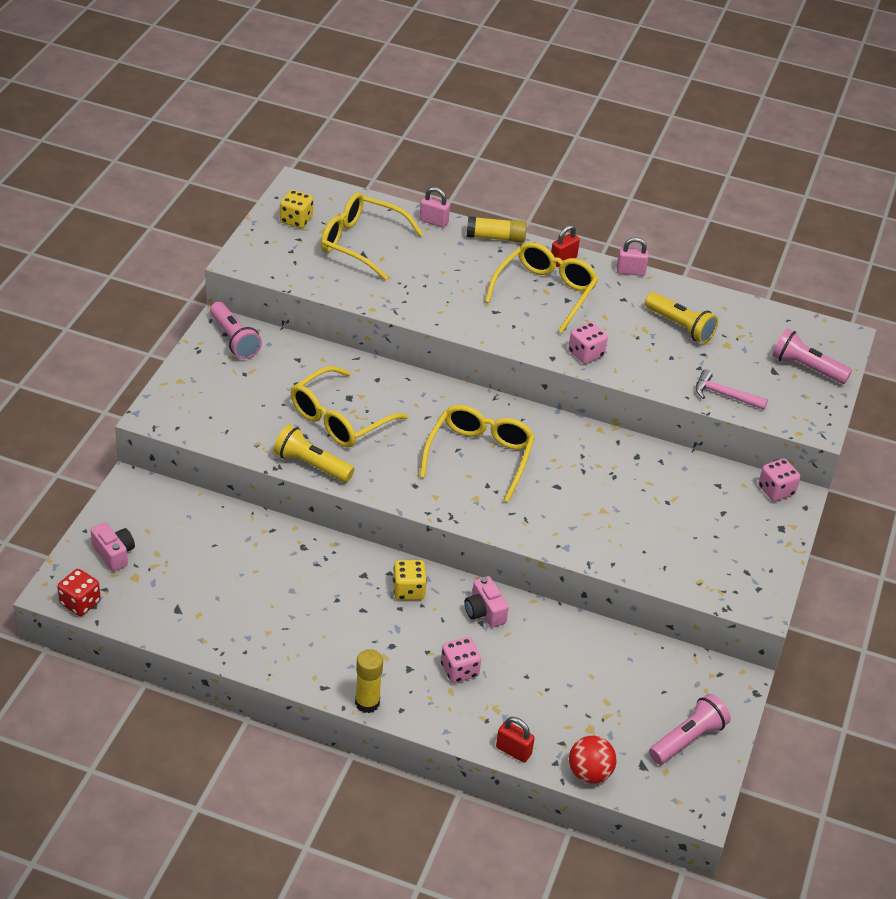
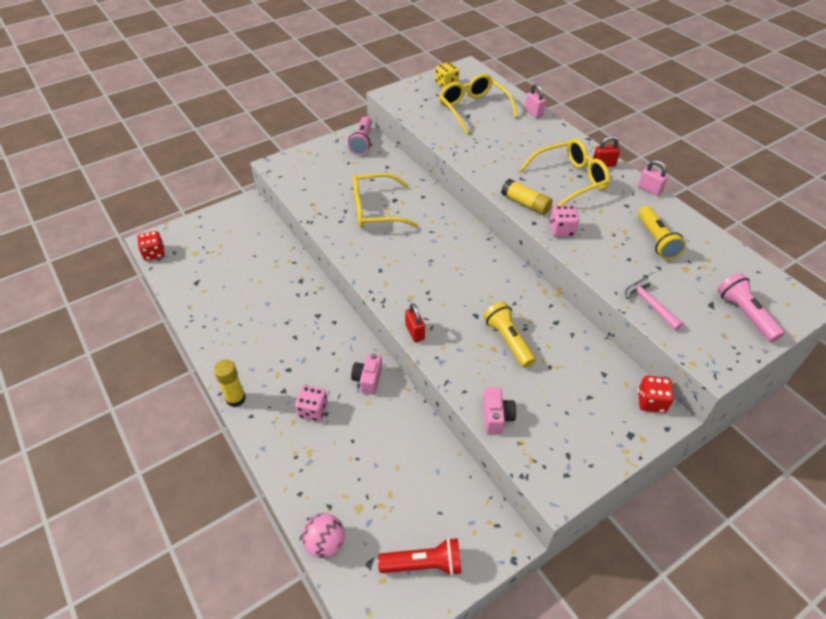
camera: 40 degrees right, 5 degrees up
(114, 554) = (199, 235): pink camera -> pink camera (496, 416)
(311, 465) = (330, 229): yellow flashlight -> yellow flashlight (508, 340)
(408, 590) = (334, 339): yellow dice -> none
(479, 457) = (440, 271): yellow glasses -> none
(495, 237) = (567, 135): yellow glue stick -> yellow glue stick (525, 203)
(513, 751) = (291, 491): red padlock -> red padlock (415, 332)
(589, 773) = (325, 543): red ball -> pink ball
(688, 739) = (424, 564): pink flashlight -> red flashlight
(776, 490) = (651, 402): pink dice -> red dice

